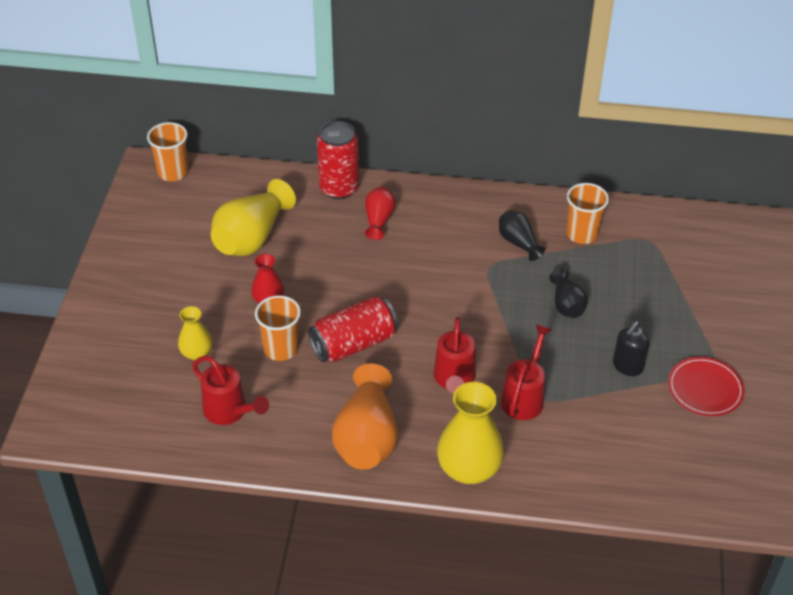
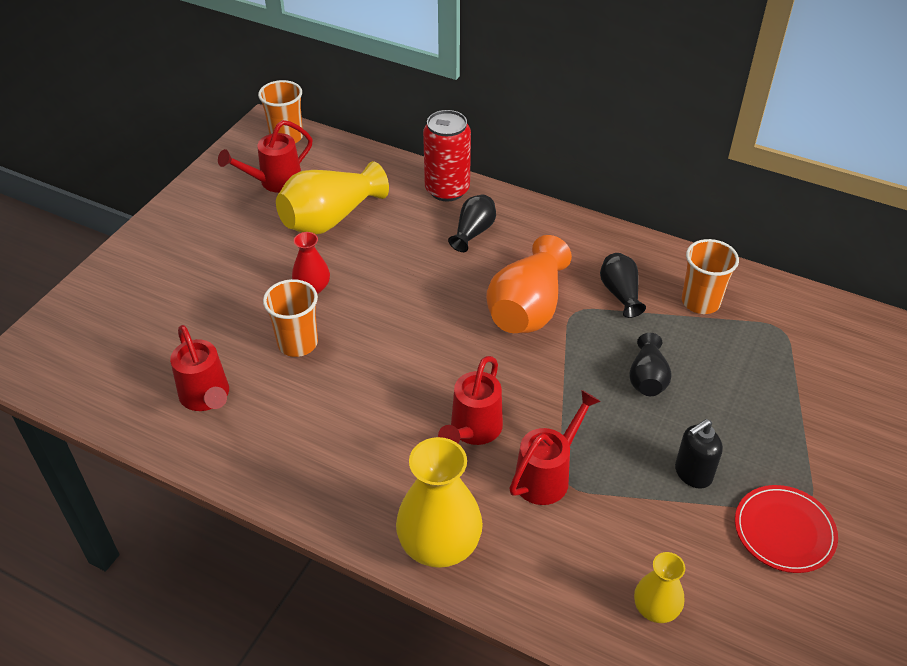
camera: 20 degrees right, 0 degrees up
(185, 216) = (275, 182): none -> red watering can
(196, 353) = (208, 324): yellow vase -> yellow vase (655, 608)
(354, 343) = (379, 358): red can -> none
(367, 437) = (339, 471): orange vase -> orange vase (527, 308)
(378, 220) = (473, 232): red vase -> black vase

